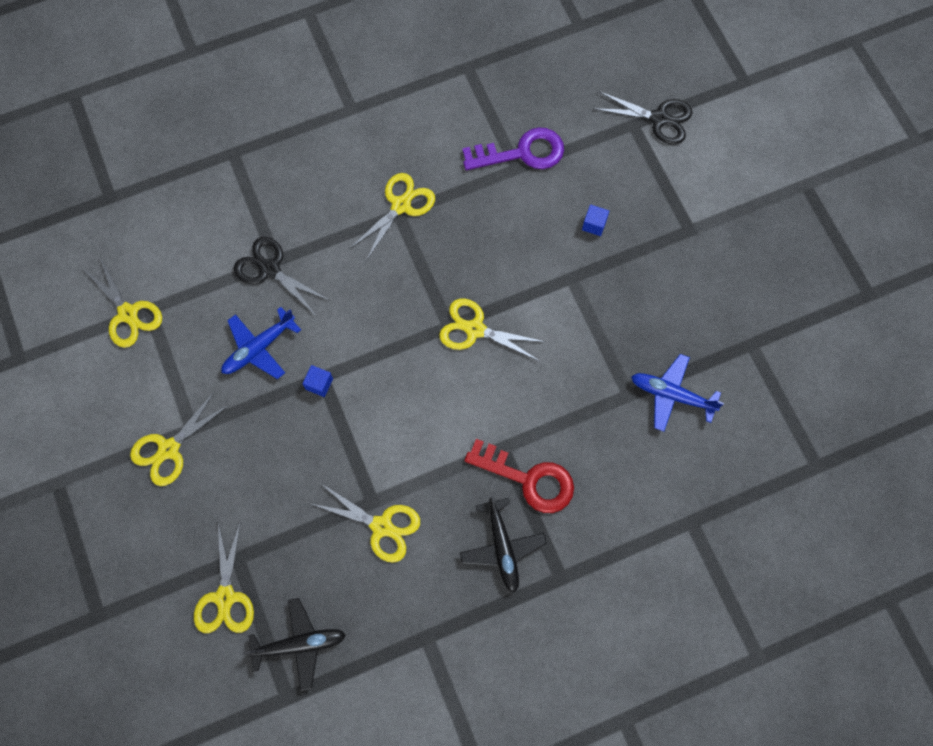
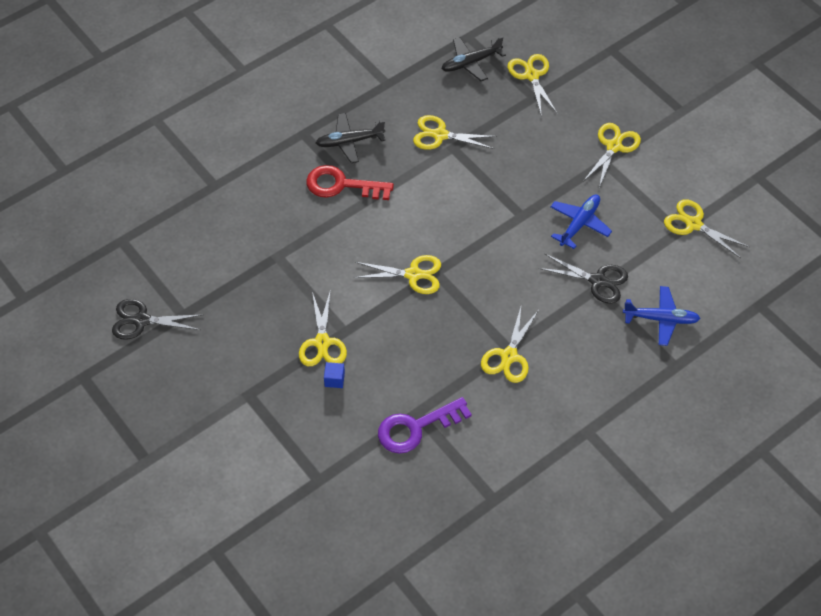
camera: 165 degrees right, 15 degrees down
(319, 384) = (522, 210): blue cube -> none
(502, 547) = (349, 141): black plane -> black plane turned 75 degrees counterclockwise
(598, 270) = (322, 342): none -> yellow scissors
(659, 119) = (294, 492): black scissors -> black scissors (141, 320)
(672, 395) = (242, 263): blue plane -> blue plane (661, 319)

